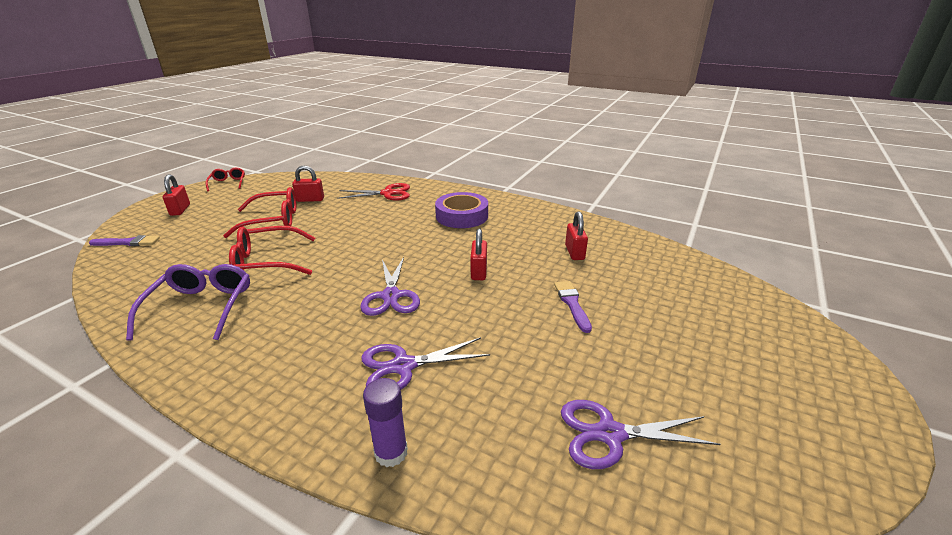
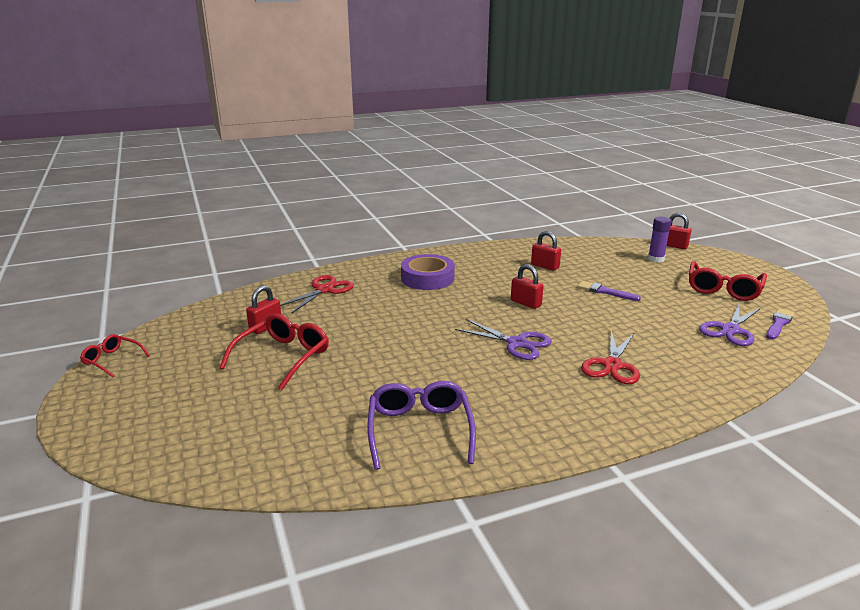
camera: 50 degrees left, 5 degrees down
(128, 242) = (181, 455): purple brush -> purple brush (779, 323)
(180, 210) = (140, 405): red padlock -> red padlock (674, 246)
(201, 307) = (419, 430): purple glasses -> purple glasses turned 45 degrees clockwise
(267, 262) = (376, 380): red glasses -> red glasses (723, 289)
(391, 452) = (693, 394): purple glue stick -> purple glue stick (656, 259)
(403, 366) = (612, 365): purple scissors -> red scissors

